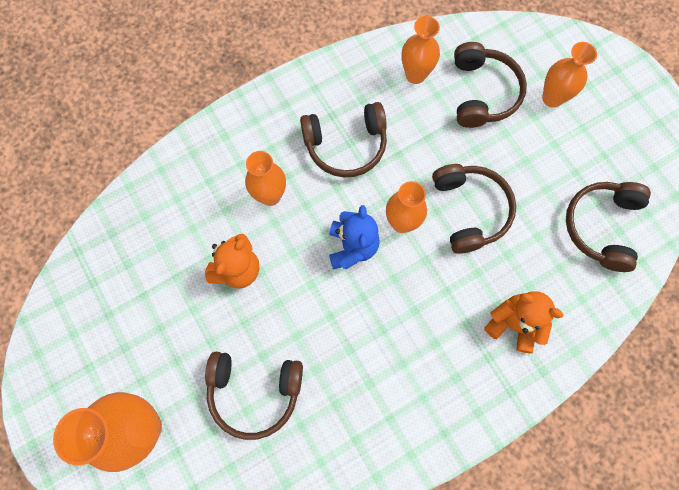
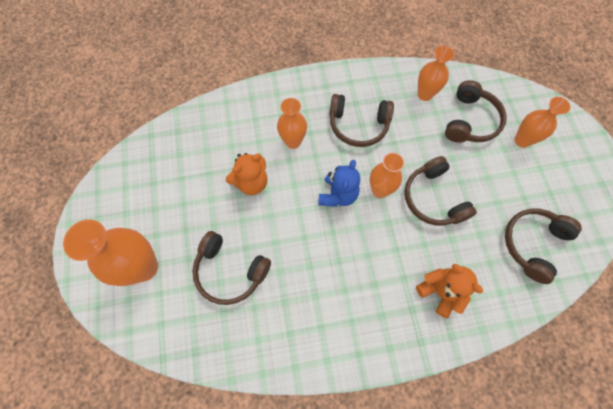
camera: 20 degrees right, 5 degrees down
(470, 210) = (433, 198): brown headphones -> brown headphones turned 150 degrees clockwise

